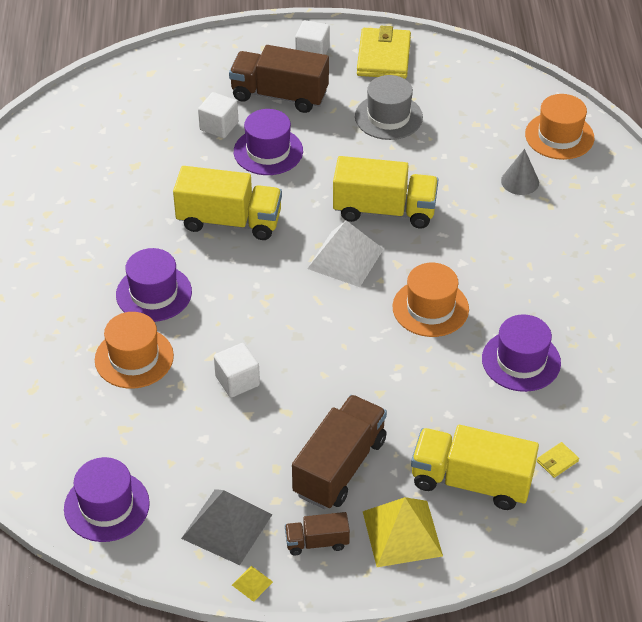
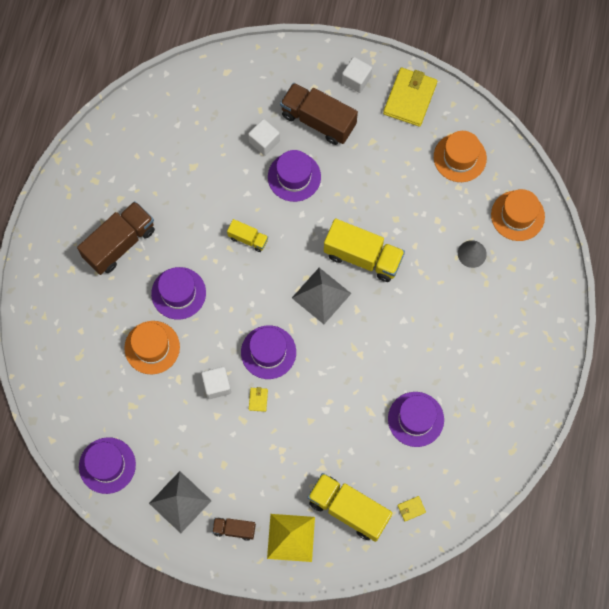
camera: 15 degrees right, 25 degrees up
(229, 221) = (248, 239): yellow truck -> yellow truck, size x0.51
(252, 583) = (185, 549): yellow pyramid -> none
(296, 330) = (268, 352): none -> purple hat
(300, 384) = (258, 399): none -> yellow wallet
(340, 467) = (266, 475): brown truck -> brown truck (119, 244)
(345, 258) = (321, 295): white pyramid -> grey pyramid
(388, 117) = (394, 163): grey hat -> none
(430, 308) = (368, 356): orange hat -> orange hat (460, 157)

